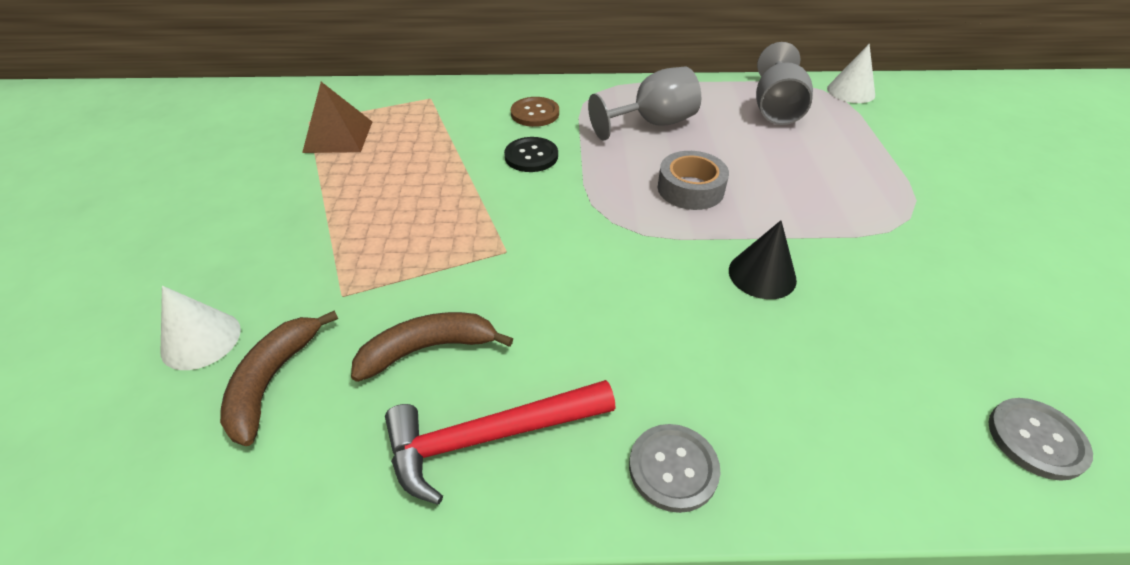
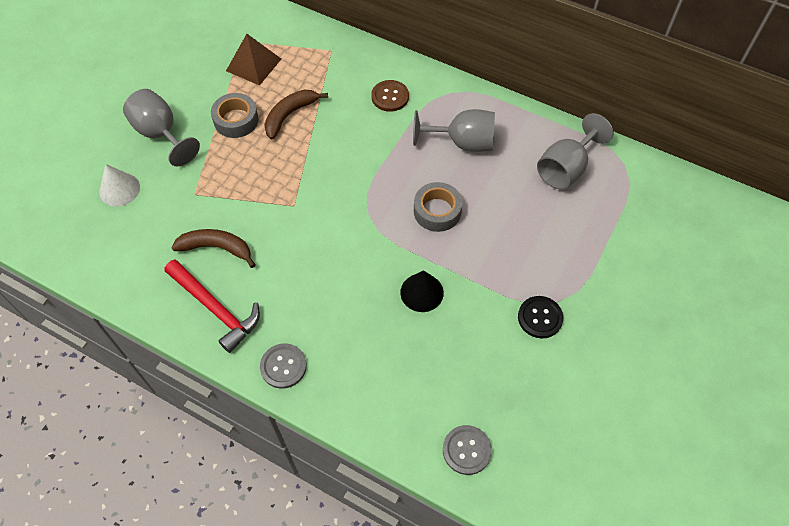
camera: 30 degrees right, 15 degrees up
(240, 246) = (161, 134): none -> grey goblet
(272, 381) = (140, 230): brown banana -> brown banana (289, 115)
(351, 193) = (236, 120): none -> grey tape
(489, 437) = (215, 309): red hammer -> red hammer turned 150 degrees counterclockwise
(531, 156) = (359, 136): black button -> black button (540, 318)
(850, 91) = (645, 177): white cone -> none

